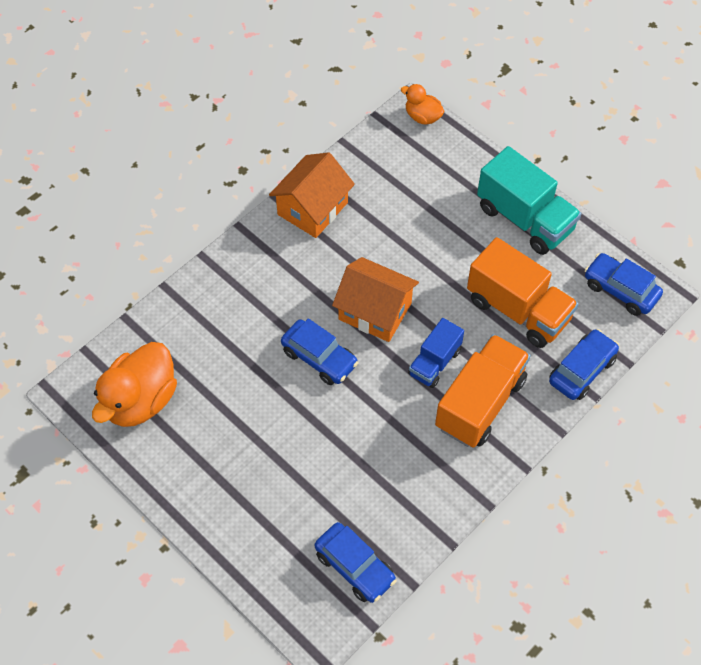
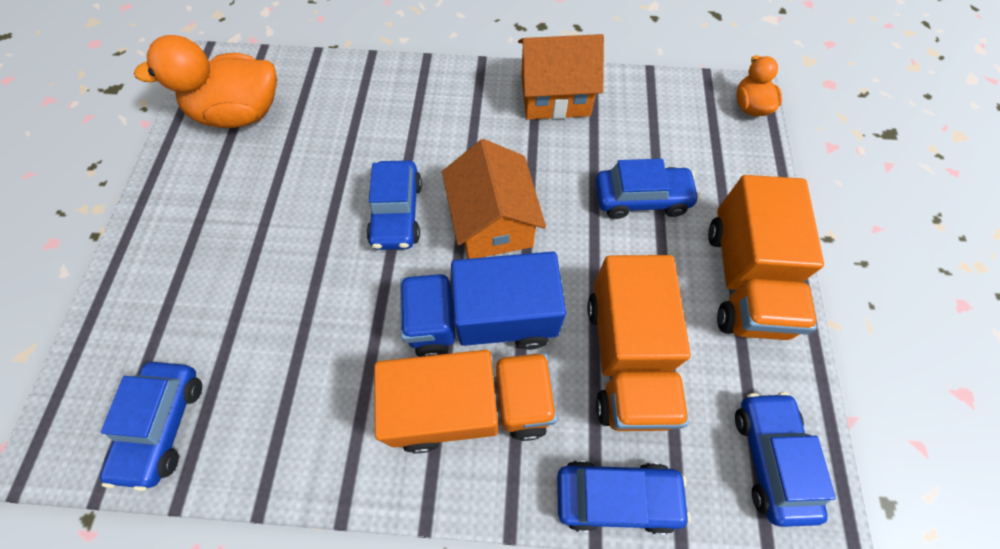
camera: 50 degrees right, 5 degrees up
(431, 224) = (641, 199): none -> blue car
(434, 362) = (482, 321): blue truck -> blue truck, size x1.71
(524, 219) = (744, 279): turquoise truck -> orange truck

